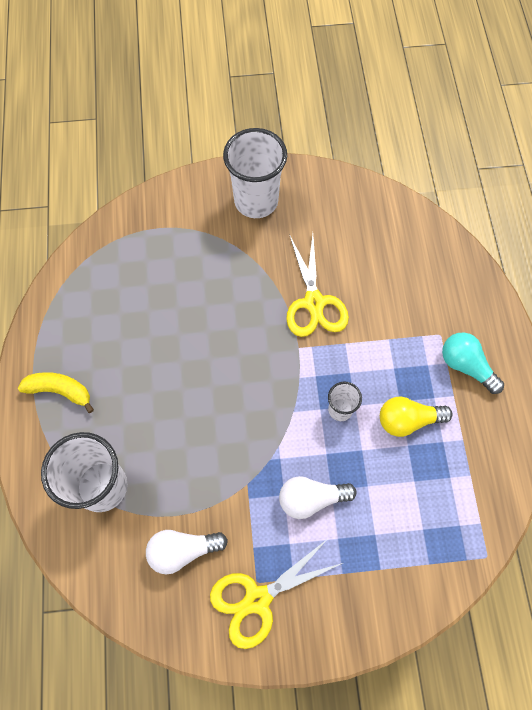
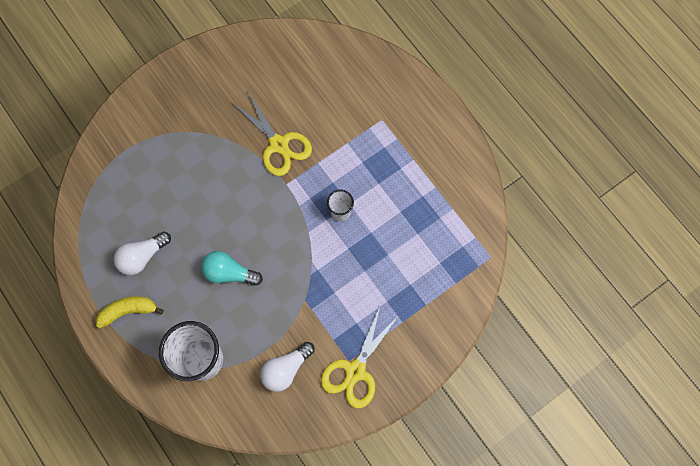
camera: 30 degrees left, 5 degrees up
(256, 201) = (190, 88): white cup -> none
(311, 499) = (354, 284): white light bulb -> white light bulb (142, 256)
(408, 420) = (391, 194): yellow light bulb -> none
(466, 366) = (411, 133): turquoise light bulb -> turquoise light bulb (229, 273)

